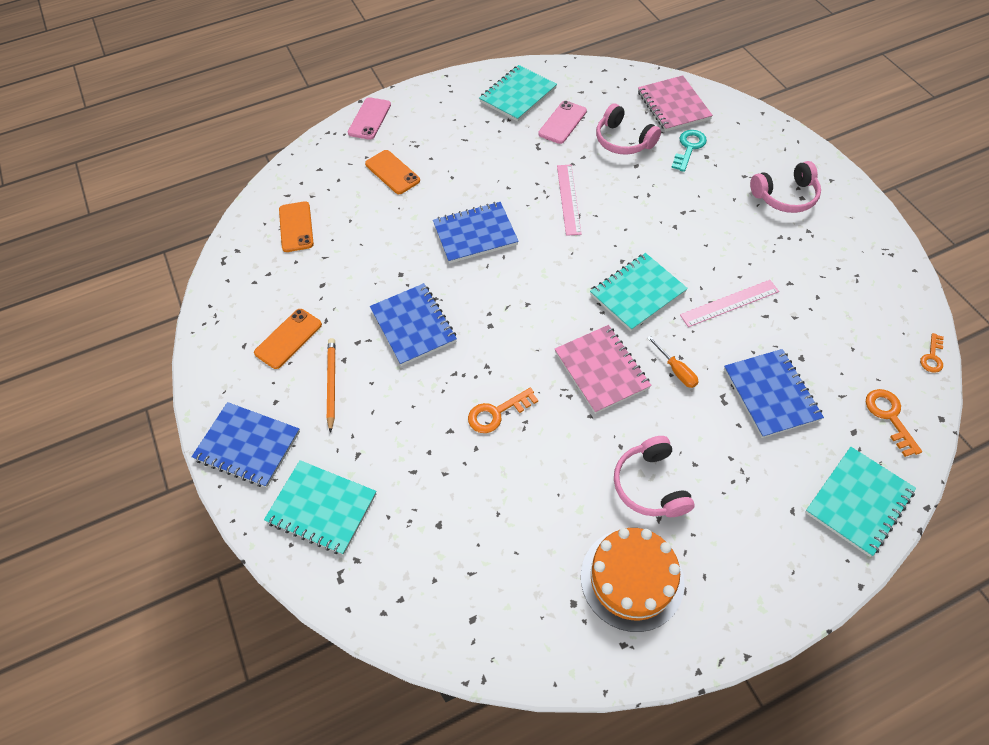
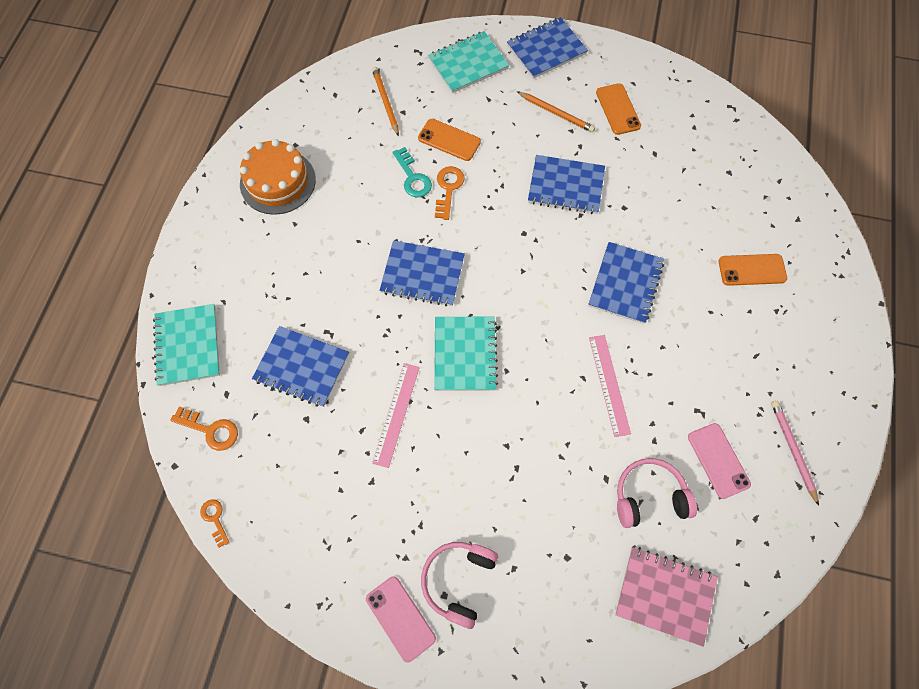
camera: 125 degrees right, 10 degrees up
(296, 227) = (734, 168): orange phone -> orange phone (449, 140)
(369, 119) = (845, 295): pink phone -> pink phone (400, 618)
(439, 553) = (385, 102): none -> orange pencil
(518, 95) = (793, 450): turquoise notebook -> pink pencil
(568, 199) = (609, 384): pink ruler -> pink ruler turned 45 degrees clockwise
(601, 370) = (422, 275): pink notebook -> blue notebook
(650, 485) = (318, 236): pink headphones -> none
(676, 370) = (378, 322): orange screwdriver -> none
(689, 148) = (591, 551): turquoise key -> turquoise key (413, 177)

